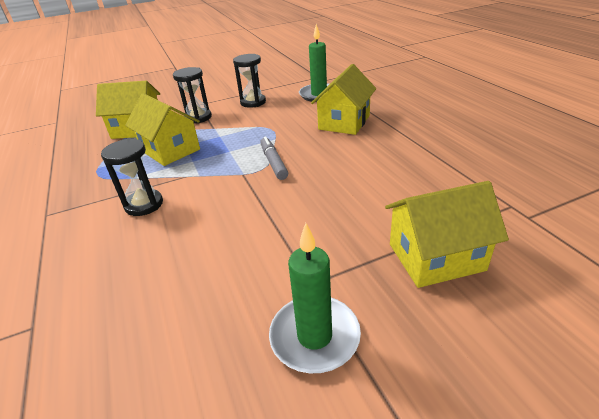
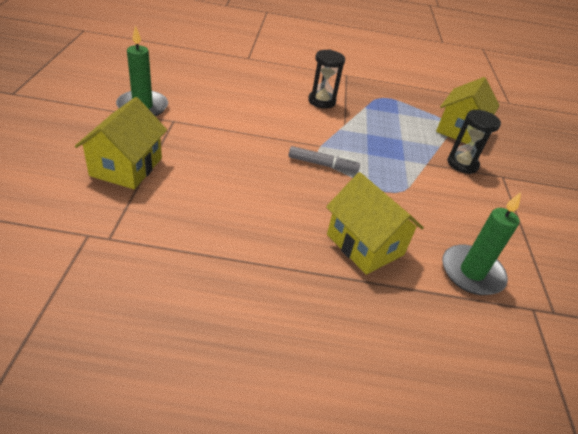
camera: 110 degrees right, 5 degrees up
(170, 150) = (398, 131): yellow house -> none
(253, 102) = (482, 211): black hourglass -> none

